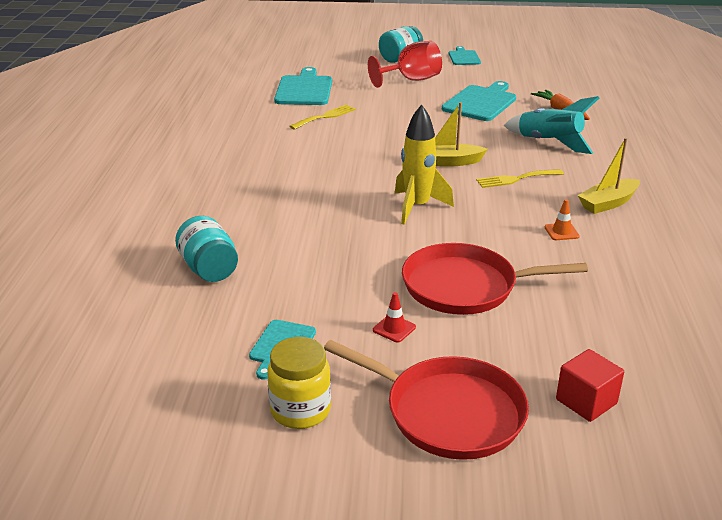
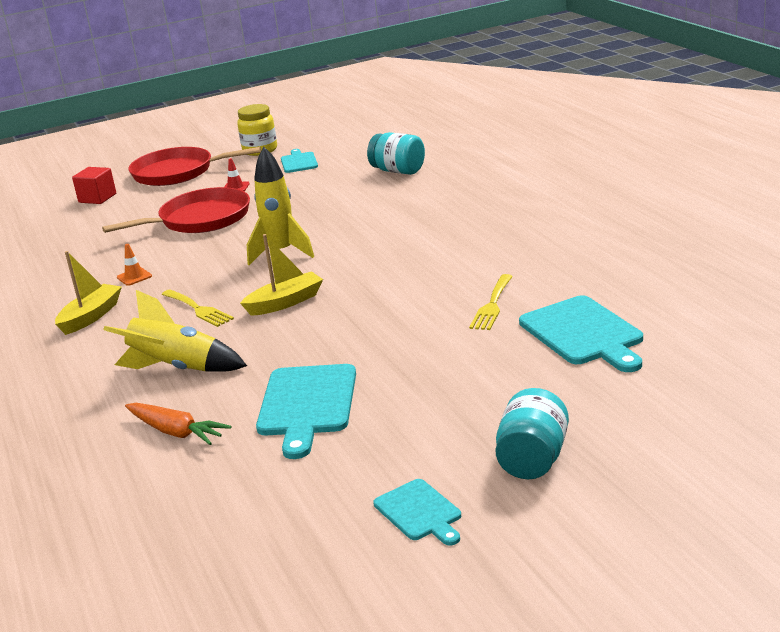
camera: 155 degrees right, 5 degrees down
(411, 80) = (454, 412): red goblet -> none
(516, 179) = (198, 309): yellow fork -> yellow fork turned 90 degrees clockwise
(549, 143) = (176, 368): turquoise rocket -> yellow rocket

